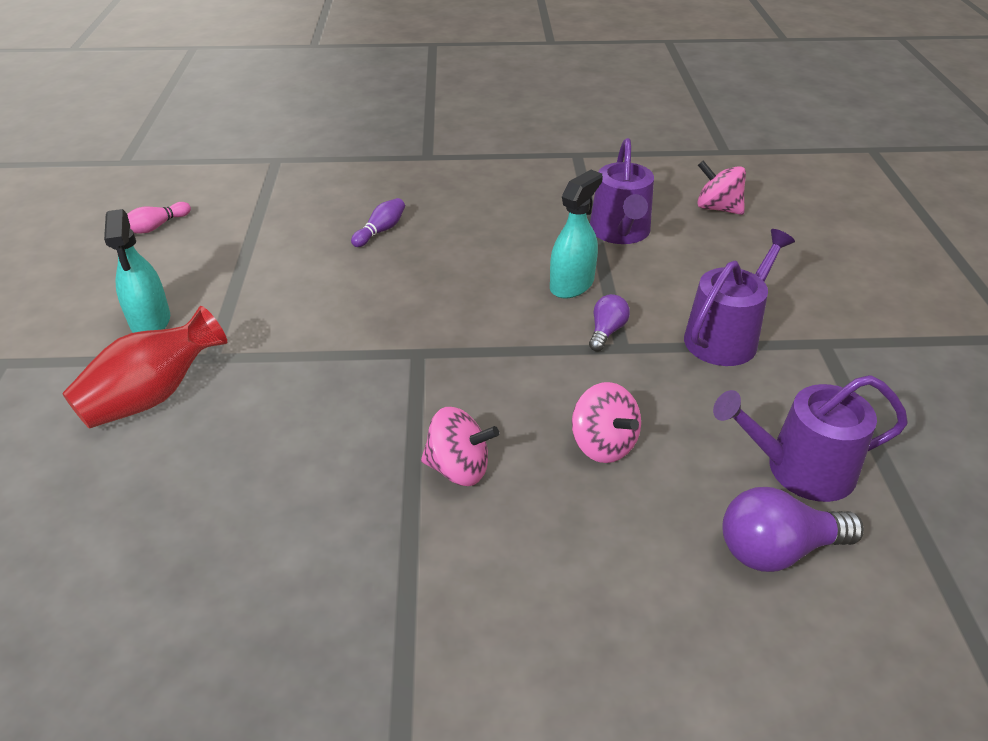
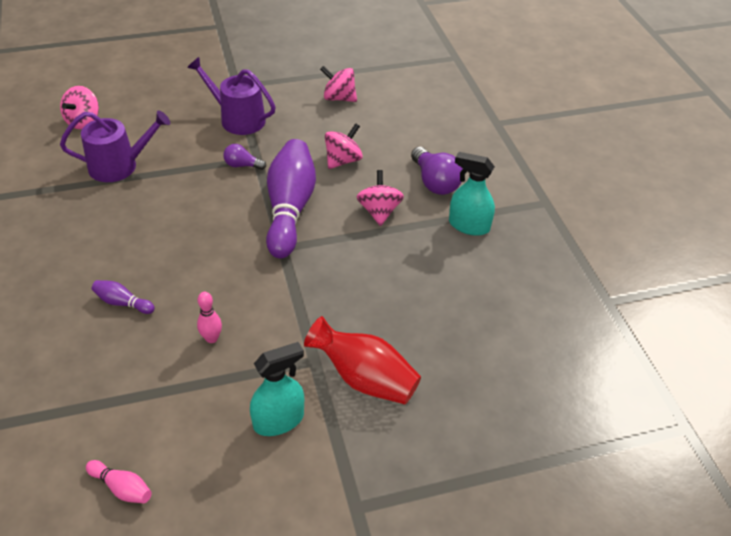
camera: 105 degrees left, 5 degrees up
(294, 284) = (211, 338): none -> pink bowling pin
(495, 368) = (290, 209): none -> purple bowling pin
(572, 284) = (191, 184): turquoise spray bottle -> turquoise spray bottle (468, 225)
(777, 550) = (391, 106): purple light bulb -> purple light bulb (435, 182)
(800, 469) = (339, 98): purple watering can -> pink spinning top

